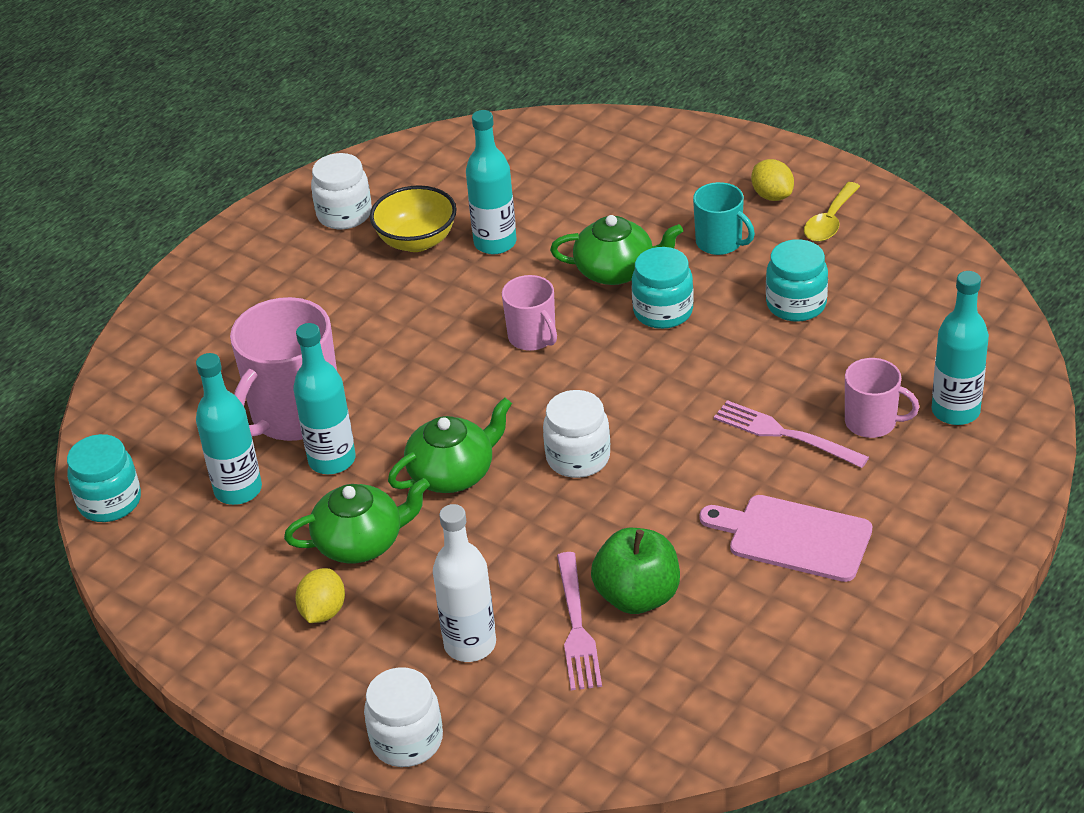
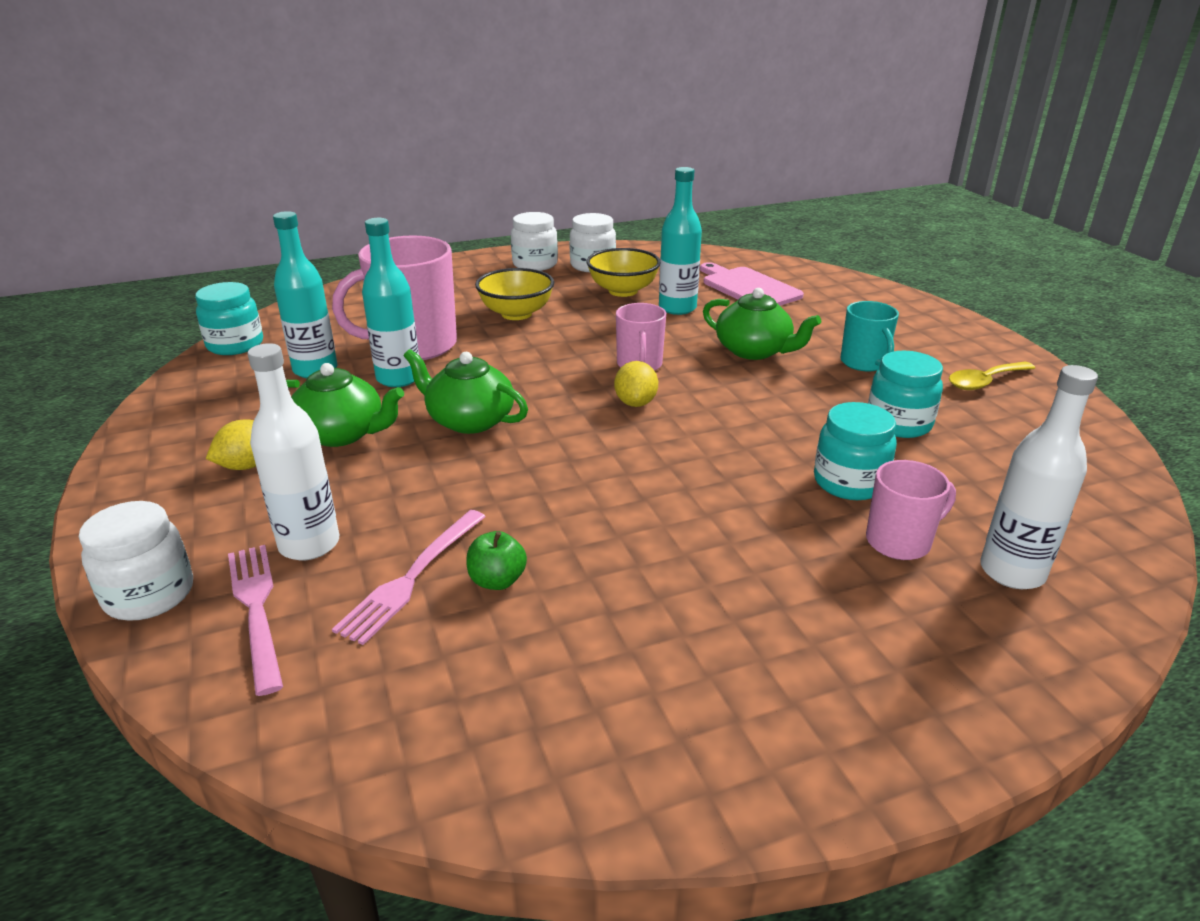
camera: 30 degrees right, 10 degrees down
(345, 324) = (516, 314): none -> yellow bowl
(453, 473) = (469, 420): green teapot -> green teapot turned 150 degrees counterclockwise
(578, 458) = (579, 451): white jar -> white jar (535, 264)
(637, 596) = (497, 580): green apple -> green apple, size x0.56
(663, 311) = (766, 386): turquoise jar -> turquoise jar (849, 482)
(772, 195) = (941, 350): yellow lemon -> yellow lemon (635, 403)
(783, 434) = (791, 512): pink fork -> pink fork (256, 608)
(793, 537) = (712, 605): pink cutting board -> pink cutting board (748, 287)
(872, 422) = (899, 541): pink mug -> pink mug turned 75 degrees counterclockwise
(955, 411) = (1012, 572): turquoise bottle -> white bottle

